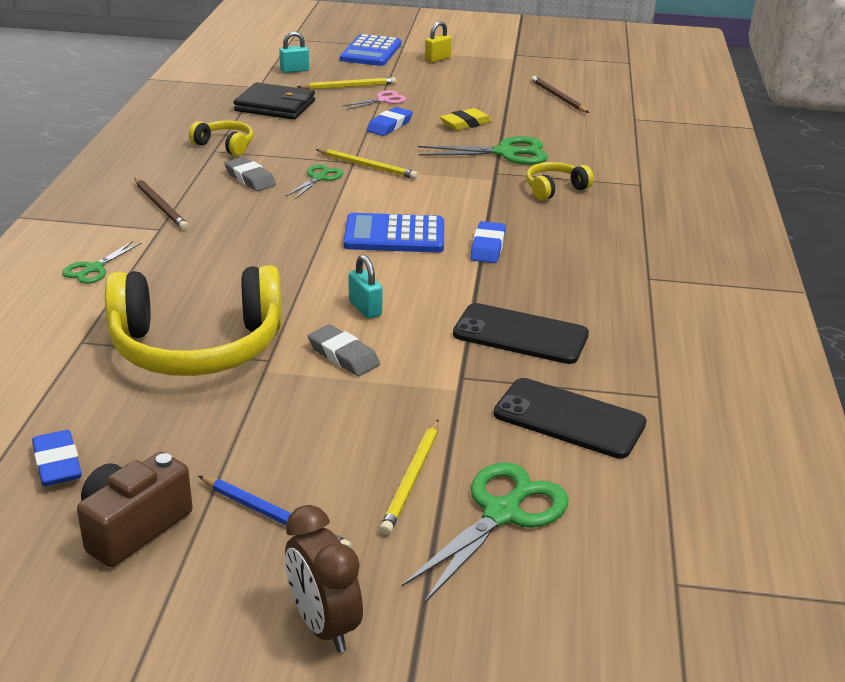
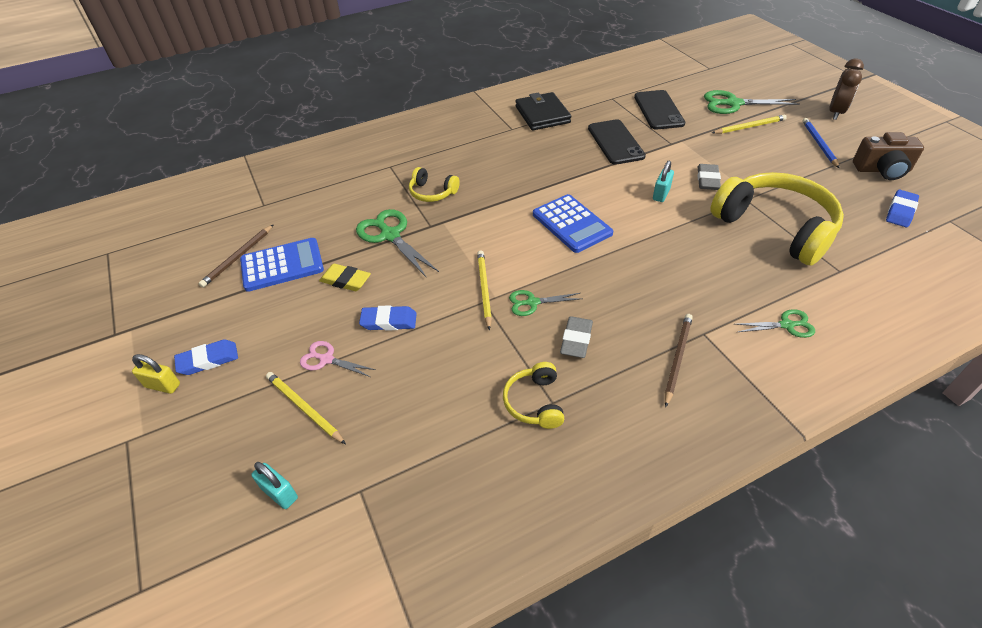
camera: 120 degrees left, 15 degrees up
(275, 106) = (408, 433): black wallet -> black wallet (542, 114)
(371, 52) = (164, 460): blue calculator -> blue calculator (282, 265)
(487, 247) = (542, 185): blue eraser -> blue eraser (208, 360)

